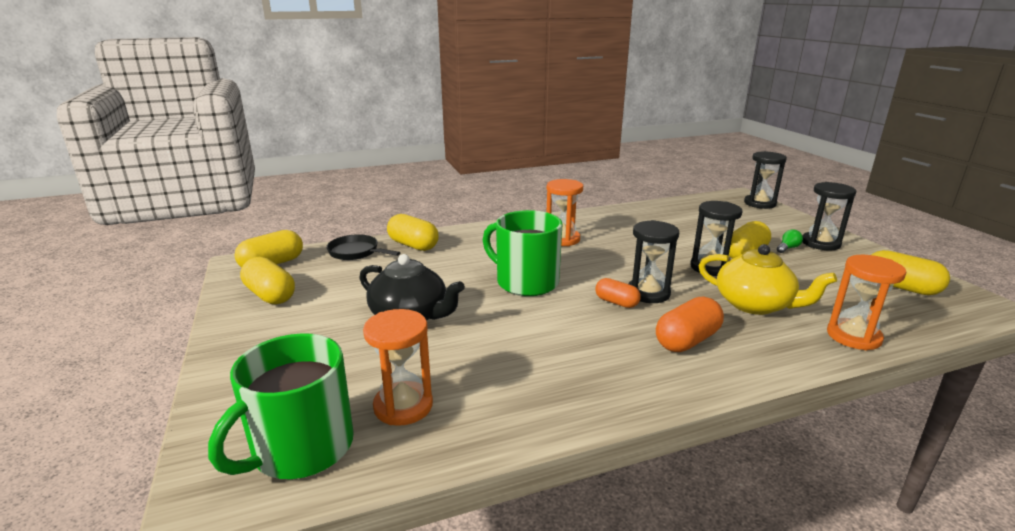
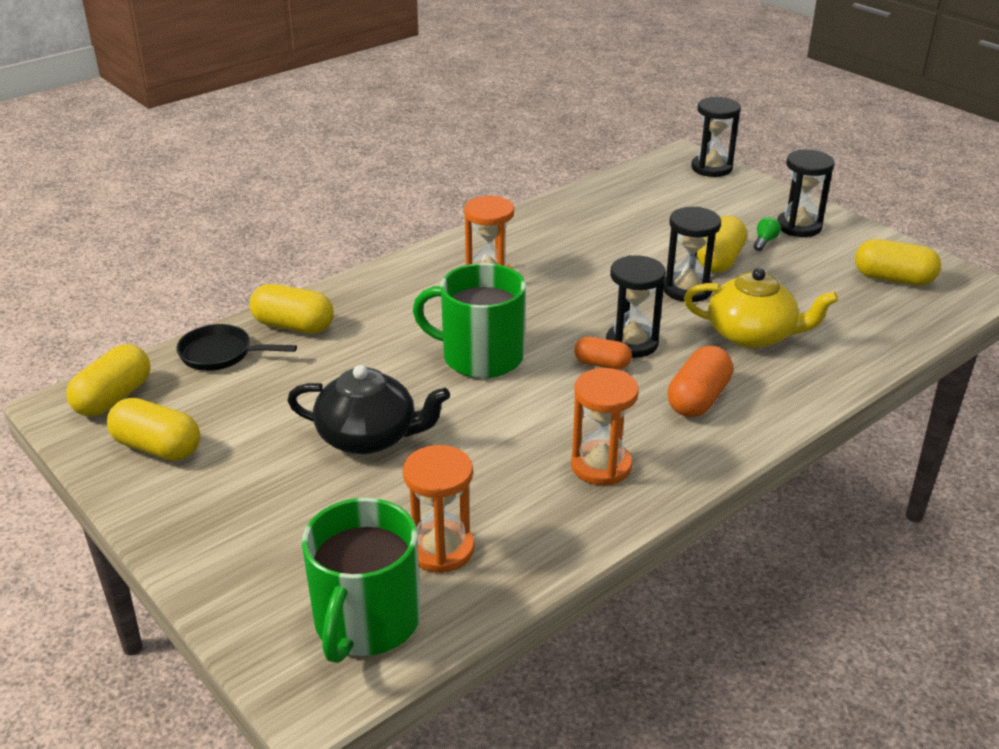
camera: 20 degrees left, 10 degrees up
(853, 336) = (859, 356): orange hourglass -> orange hourglass (601, 466)

